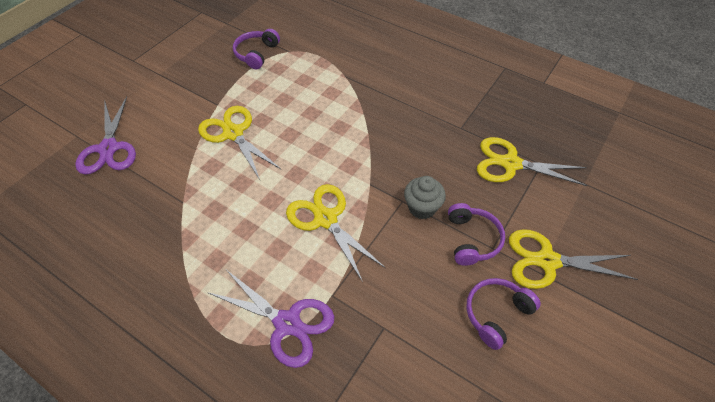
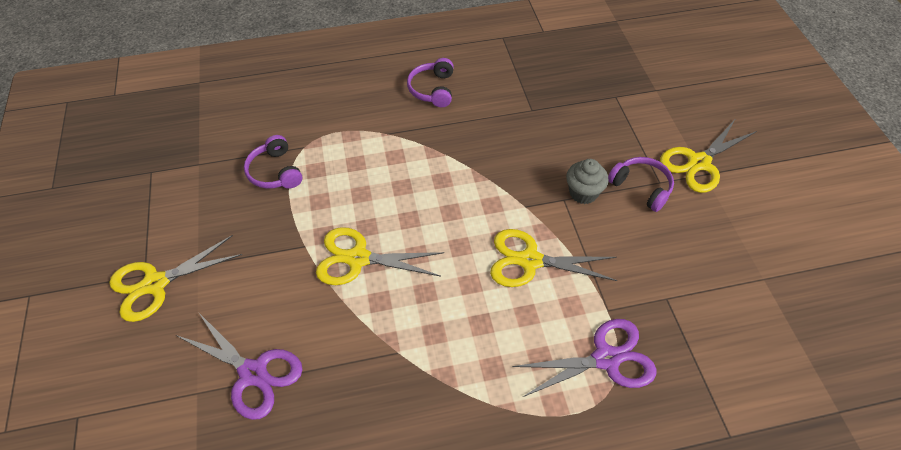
camera: 45 degrees left, 0 degrees up
(496, 314) = (714, 224): purple headphones -> purple headphones (433, 89)
(510, 164) = (598, 112): yellow scissors -> yellow scissors (155, 284)

